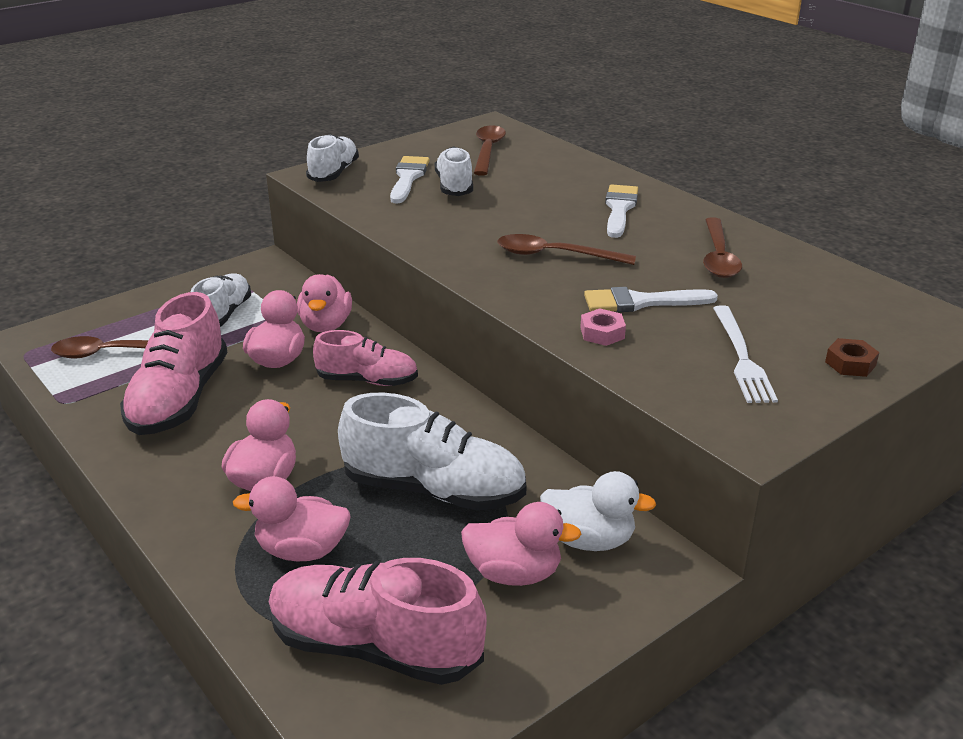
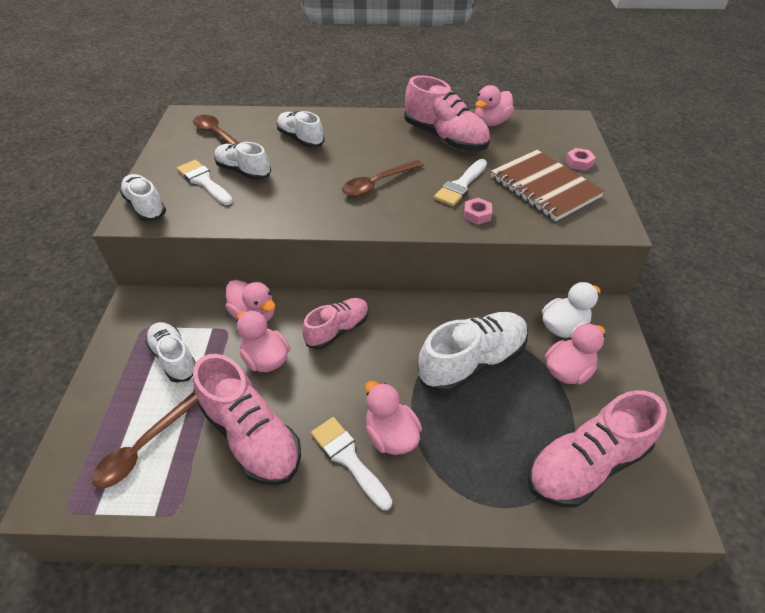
camera: 50 degrees left, 15 degrees up
(302, 550) = (477, 453): pink duck -> pink duck (491, 122)
(557, 186) = (300, 139): none -> white shoe
(619, 209) = (356, 135): white brush -> white brush (348, 458)
(718, 257) = (445, 138): brown spoon -> pink shoe
(742, 357) = (544, 187): white fork -> brown notebook
(850, 363) = (579, 163): brown nut -> pink nut

